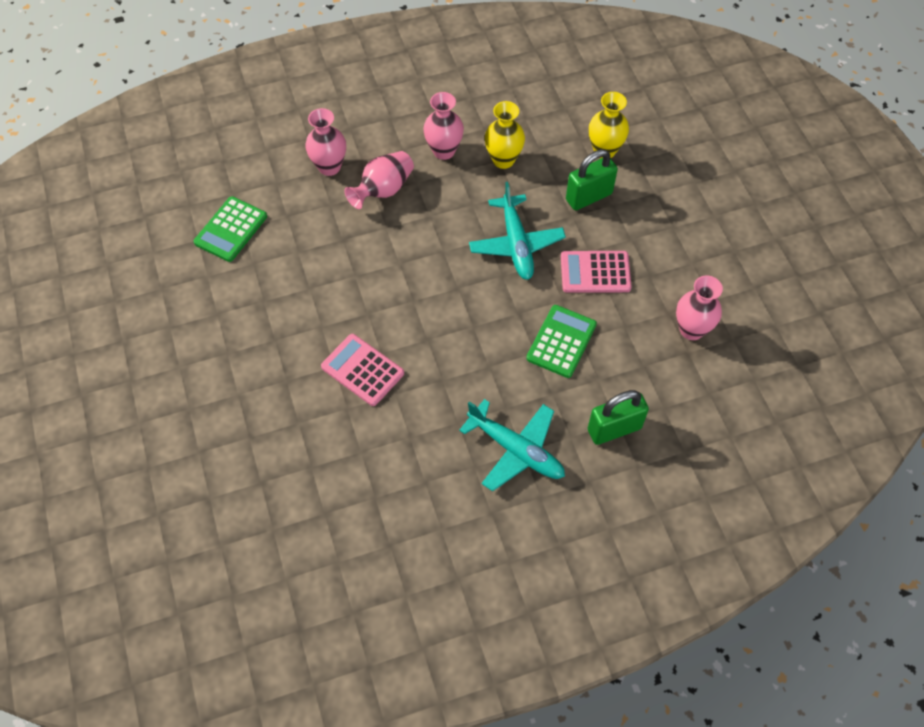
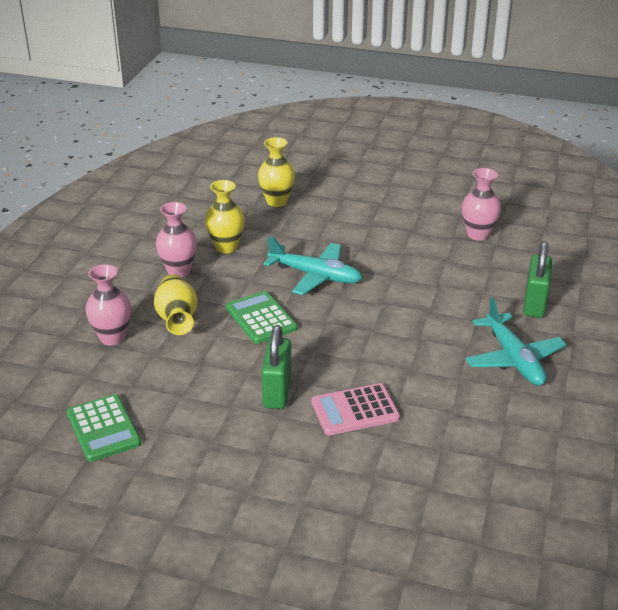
camera: 55 degrees left, 25 degrees down
(383, 190) = (177, 318): pink vase -> yellow vase
(516, 450) = (514, 359): turquoise plane -> turquoise plane turned 90 degrees clockwise
(561, 341) = (431, 294): green calculator -> green calculator (261, 318)
(589, 197) = (310, 225): green padlock -> green padlock (277, 392)
(595, 272) = (383, 252): pink calculator -> none

